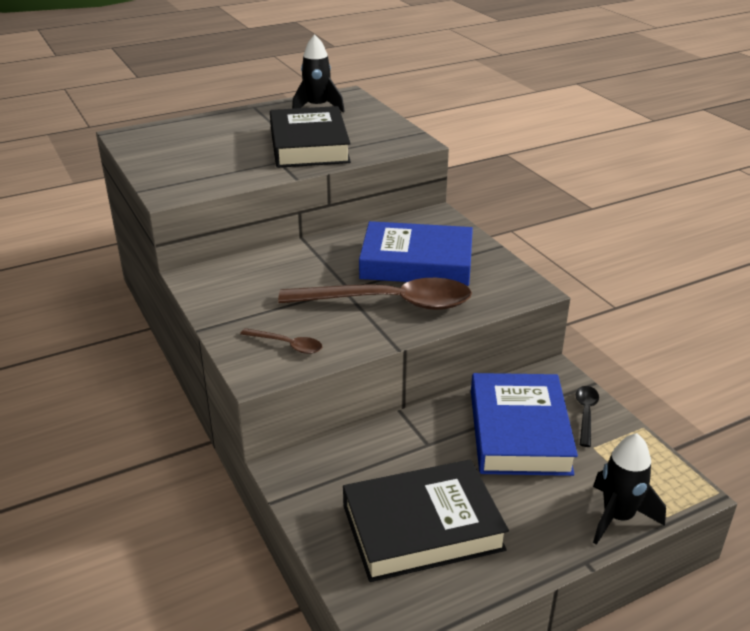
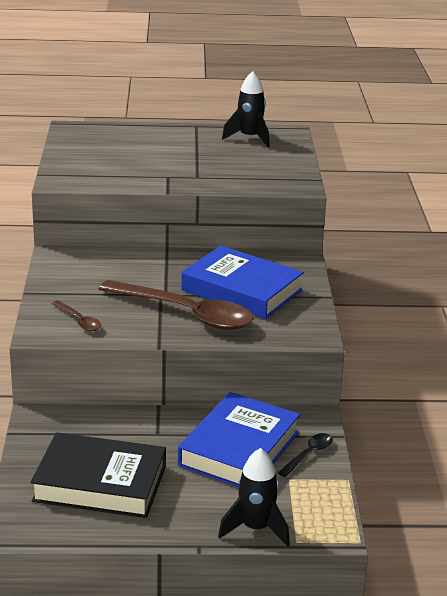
camera: 25 degrees right, 5 degrees down
(309, 145) = (207, 168): black book -> none

